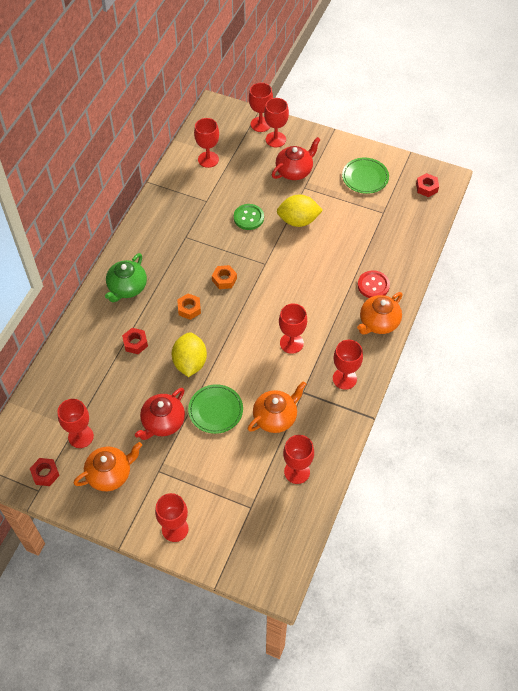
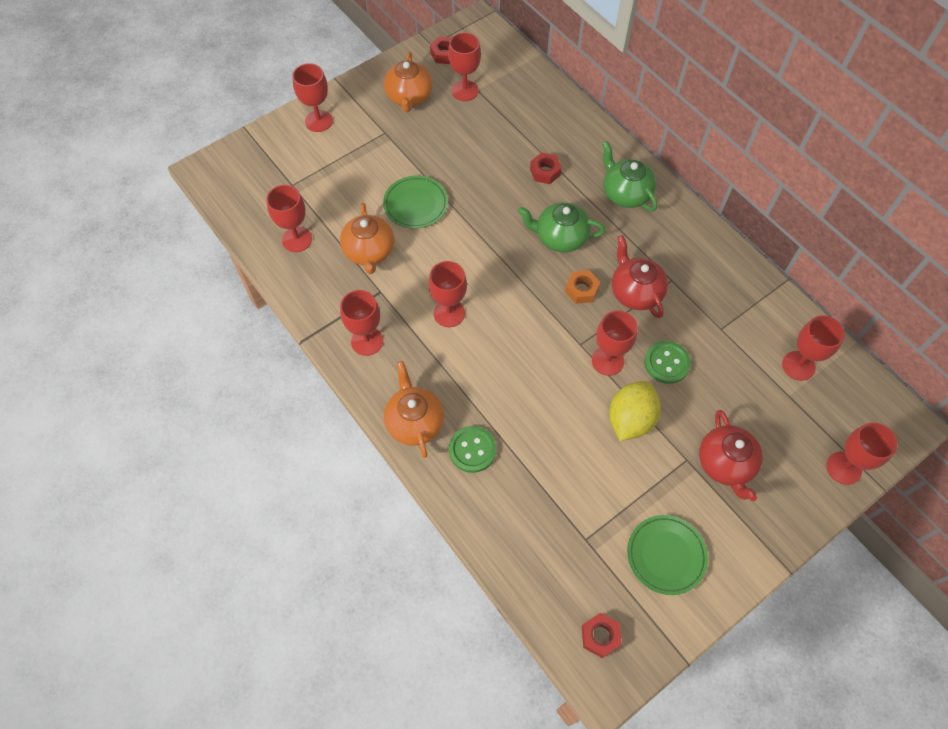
camera: 120 degrees right, 5 degrees up
(163, 422) = (434, 156): red teapot -> red teapot (635, 292)
(189, 309) = (560, 237): orange nut -> green teapot
(190, 363) = (488, 208): yellow lemon -> none
(275, 139) = (802, 472): red goblet -> red goblet (607, 361)
(373, 285) = (472, 450): red button -> green button

